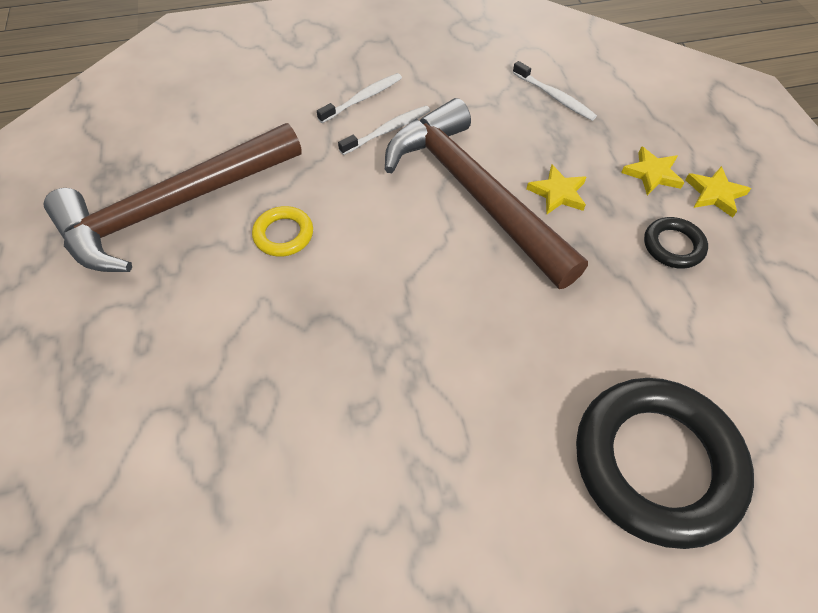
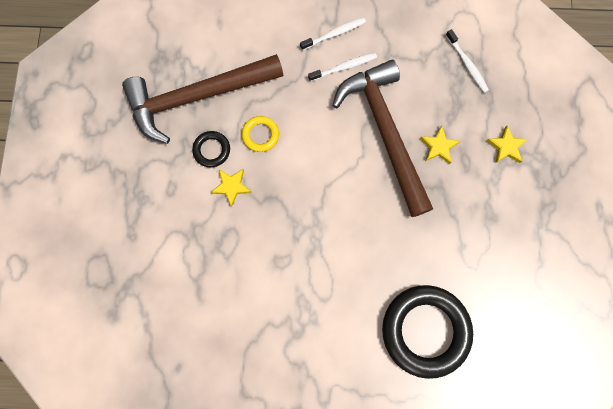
camera: 15 degrees right, 20 degrees up
(673, 246) = (494, 204): black ring -> black ring (212, 150)
(714, 194) = (539, 173): yellow star -> yellow star (231, 186)

